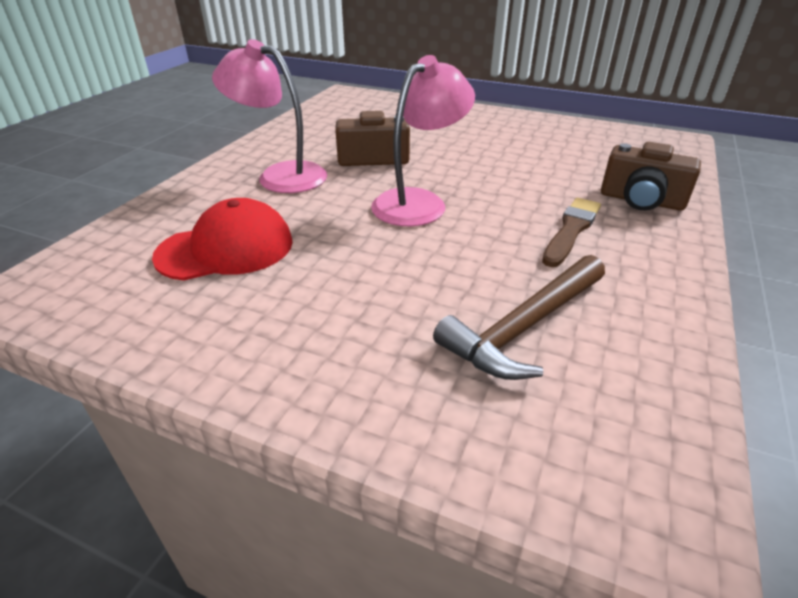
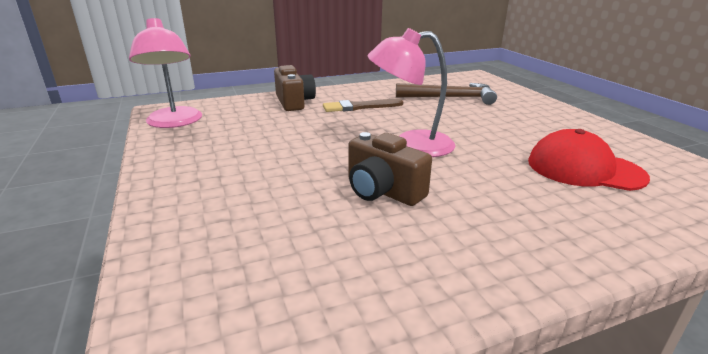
camera: 135 degrees left, 10 degrees down
(280, 175) = (499, 213): pink lamp -> pink lamp (175, 123)

